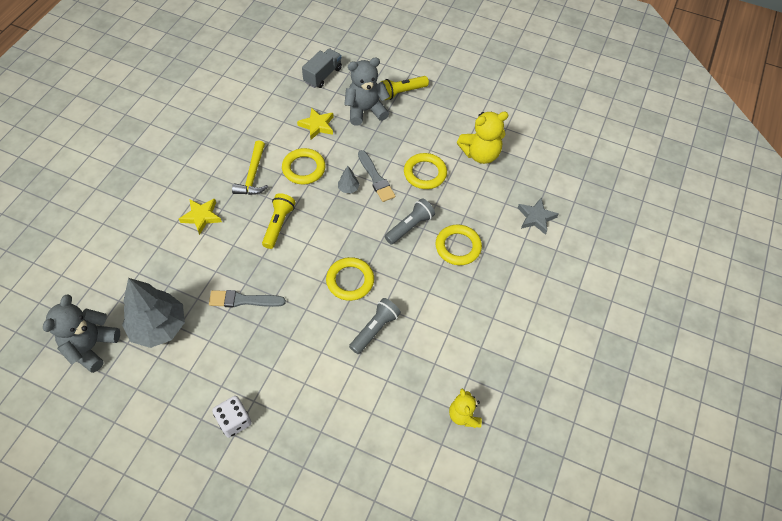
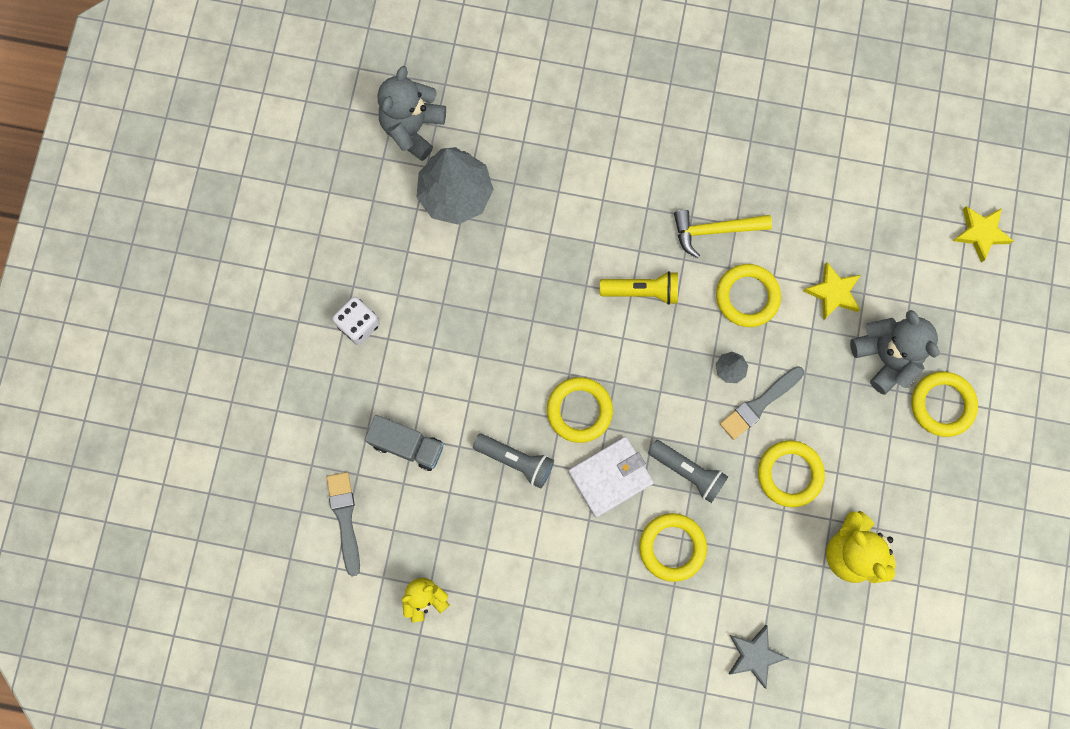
camera: 80 degrees right, 20 degrees up
(91, 346) = (412, 128): grey teddy bear -> grey teddy bear turned 75 degrees counterclockwise
(201, 217) = (627, 186): yellow star -> yellow star (980, 233)
(243, 300) = (517, 283): grey brush -> grey brush (345, 518)
(323, 75) = (938, 272): grey truck -> grey truck (407, 445)
(402, 92) = (942, 405): yellow flashlight -> yellow ring
(402, 272) = (610, 477): none -> white wallet

